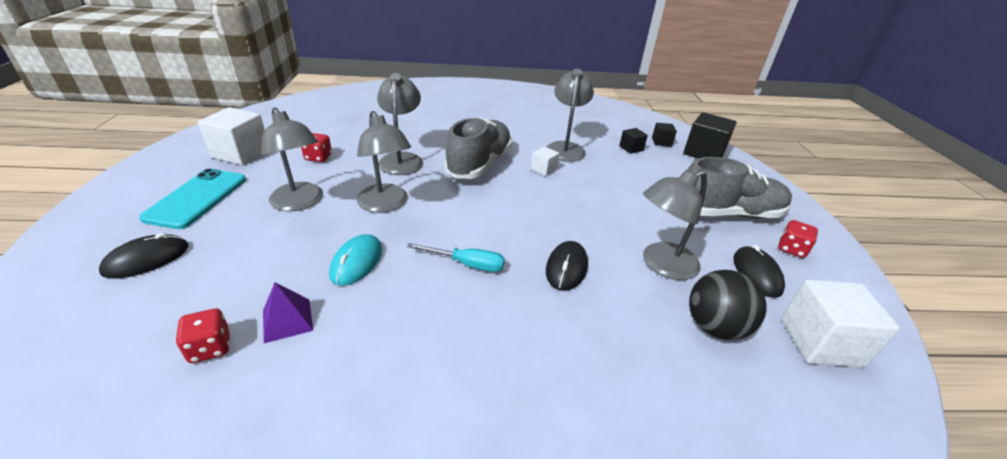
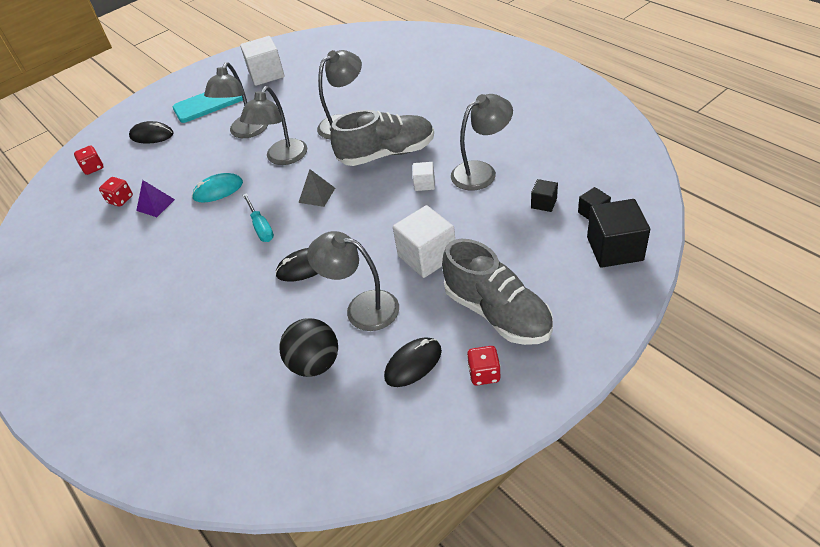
camera: 60 degrees right, 10 degrees up
(318, 157) = (299, 97): red dice -> red dice (93, 168)
(474, 214) = (317, 195): none -> grey pyramid
(820, 342) = (357, 427): white cube -> white cube (427, 256)

